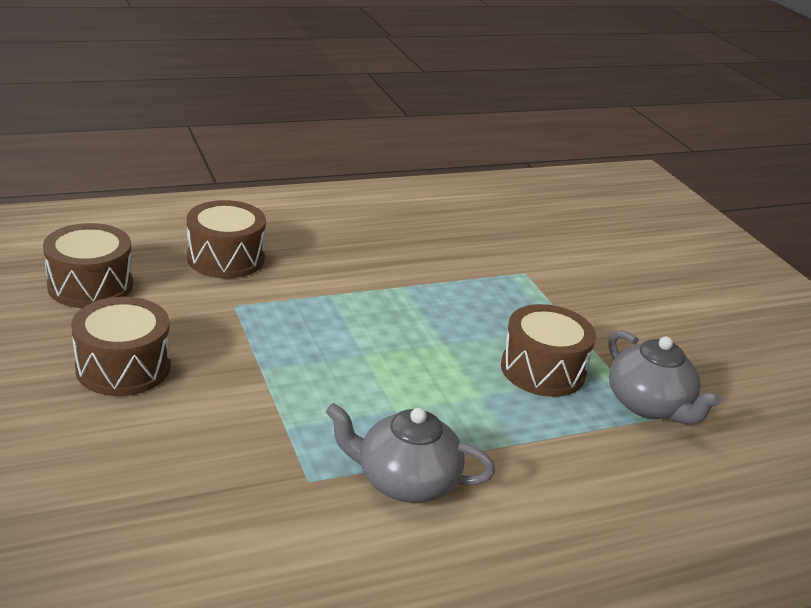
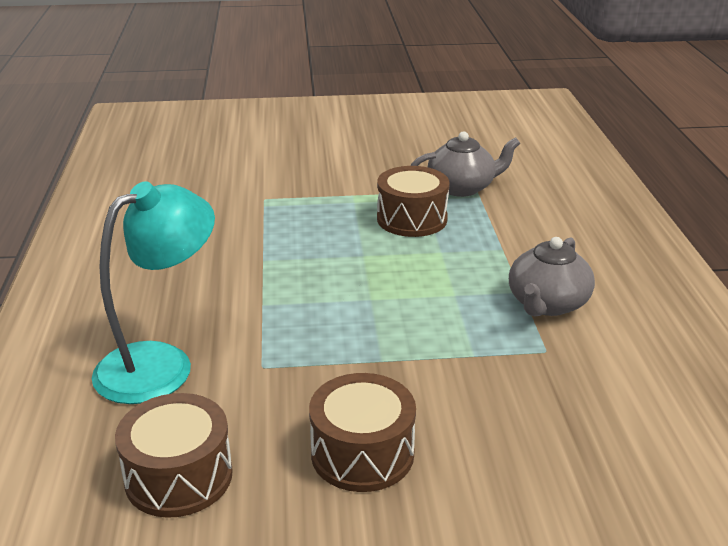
camera: 70 degrees left, 0 degrees up
(226, 258) = (161, 364): brown drum -> turquoise lamp

